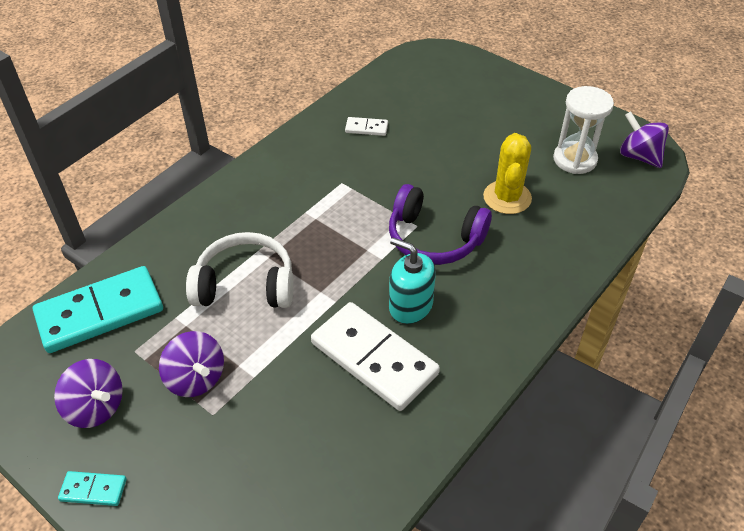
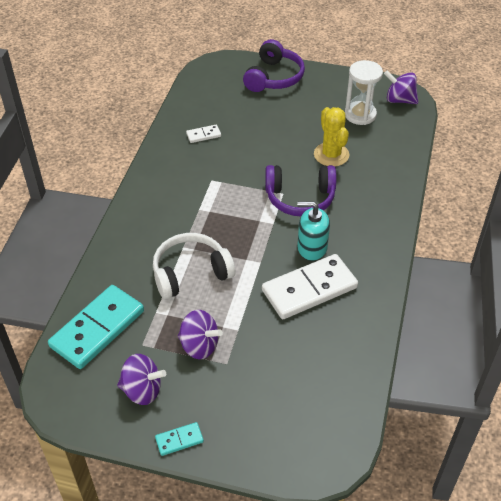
camera: 25 degrees left, 0 degrees up
(374, 358) = (309, 289): white domino -> white domino turned 45 degrees counterclockwise
(492, 85) = (274, 77): none -> purple headphones

